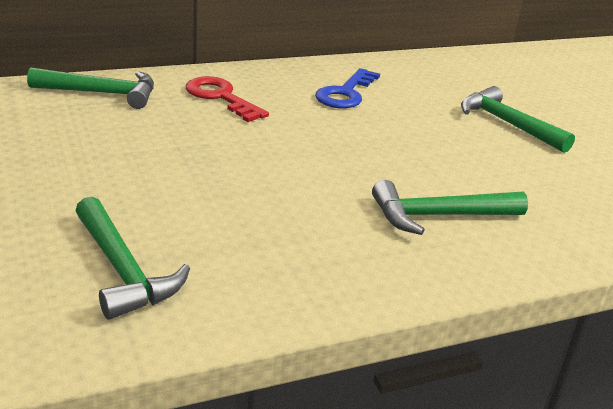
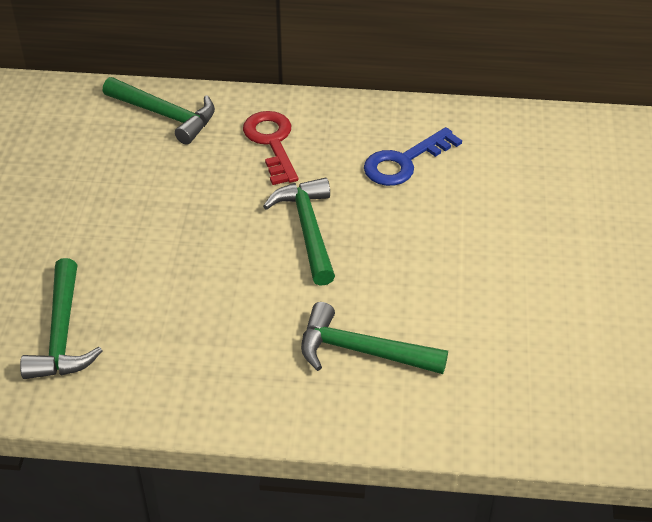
camera: 30 degrees right, 15 degrees up
(508, 124) = (548, 247): green hammer -> green hammer (308, 230)

